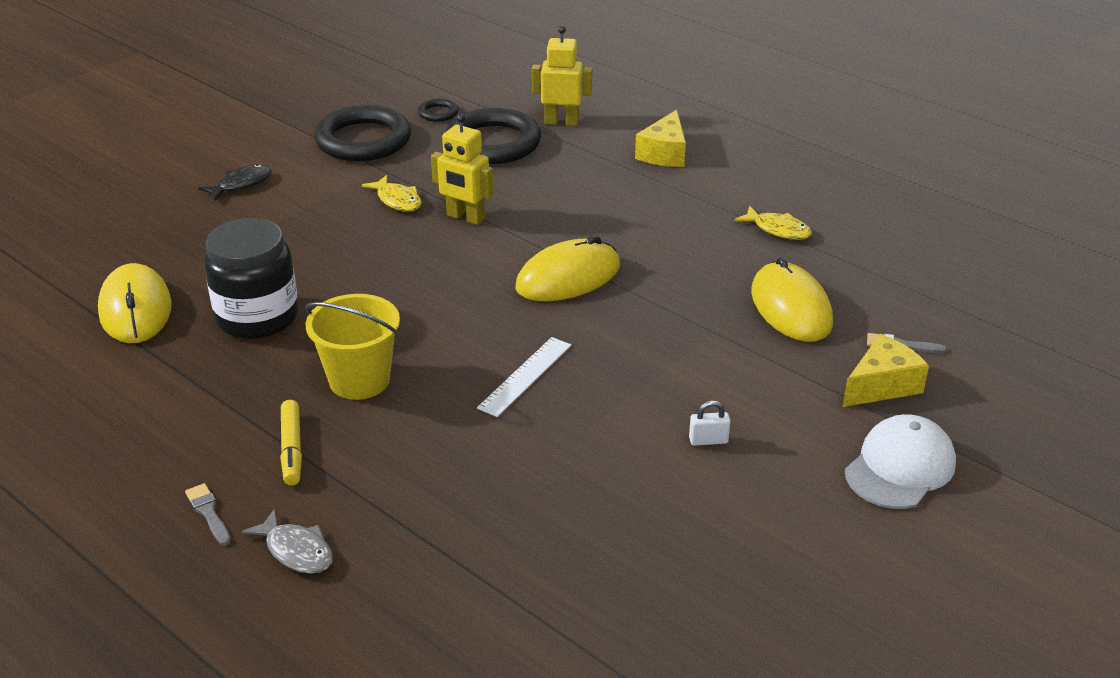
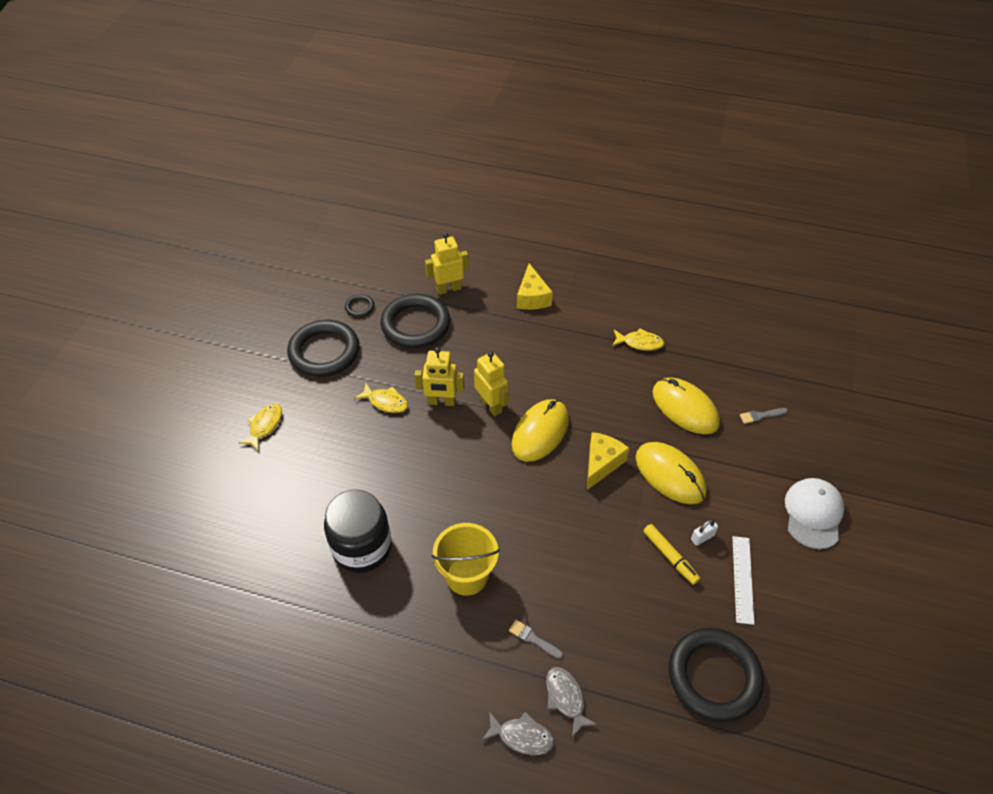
camera: 25 degrees left, 15 degrees up
(135, 309) = (271, 574): yellow mouse -> yellow mouse (670, 474)
(208, 513) = (446, 731): grey brush -> grey brush (533, 639)
(241, 184) = (264, 426): black fish -> yellow fish
(292, 449) = (463, 653): yellow marker -> yellow marker (670, 556)
(384, 535) = (566, 698): none -> grey fish
(525, 236) = (491, 405): none -> yellow robot
(525, 376) = (567, 529): white ruler -> white ruler (743, 579)
(606, 585) = (714, 676): none -> black ring
(882, 385) = (769, 453): yellow cheese -> yellow cheese (601, 463)

